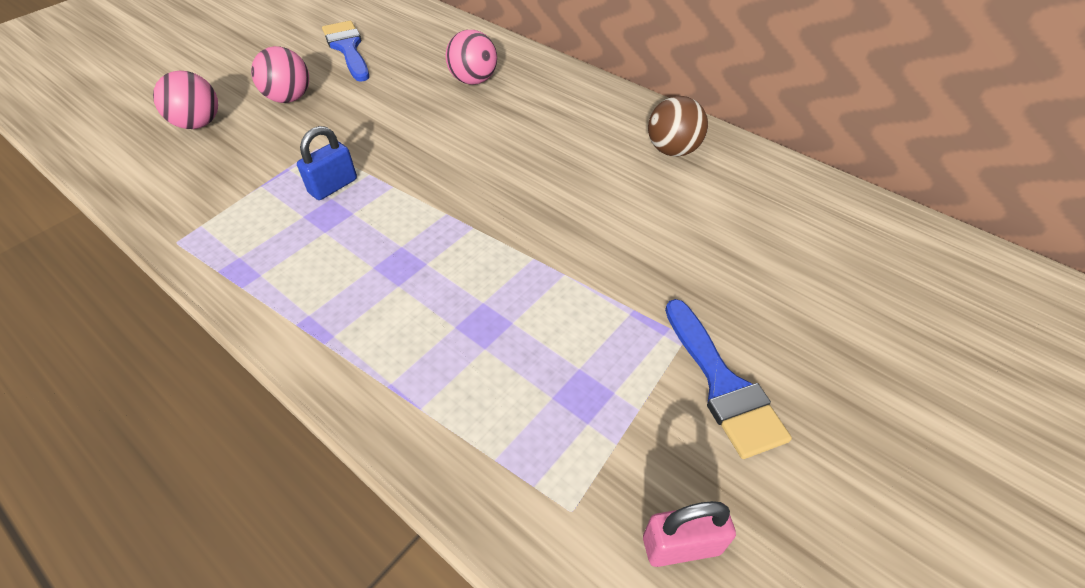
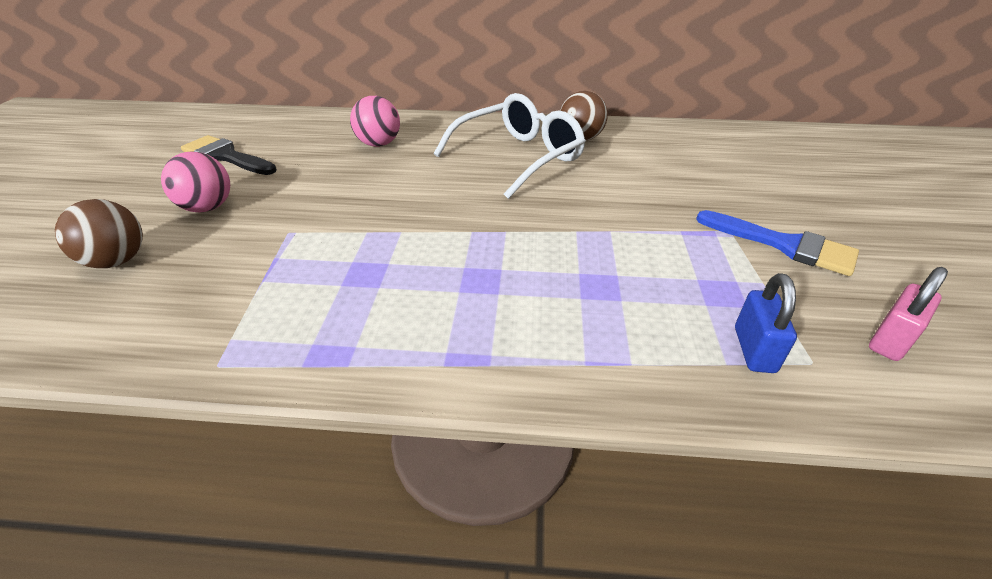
camera: 35 degrees left, 10 degrees down
(198, 124) = (117, 261): pink ball -> brown ball
(333, 186) = (342, 252): blue padlock -> blue padlock (754, 350)
(347, 48) = (226, 156): blue brush -> black brush
(581, 148) = (519, 157): none -> white glasses

